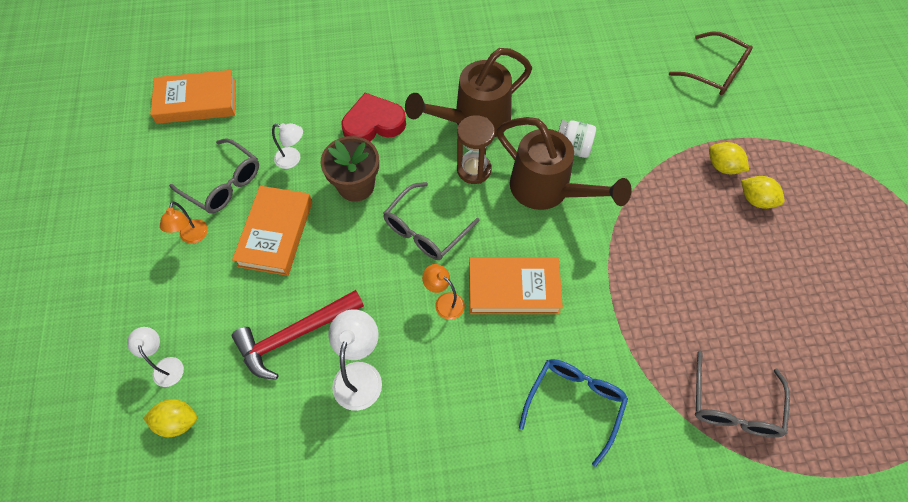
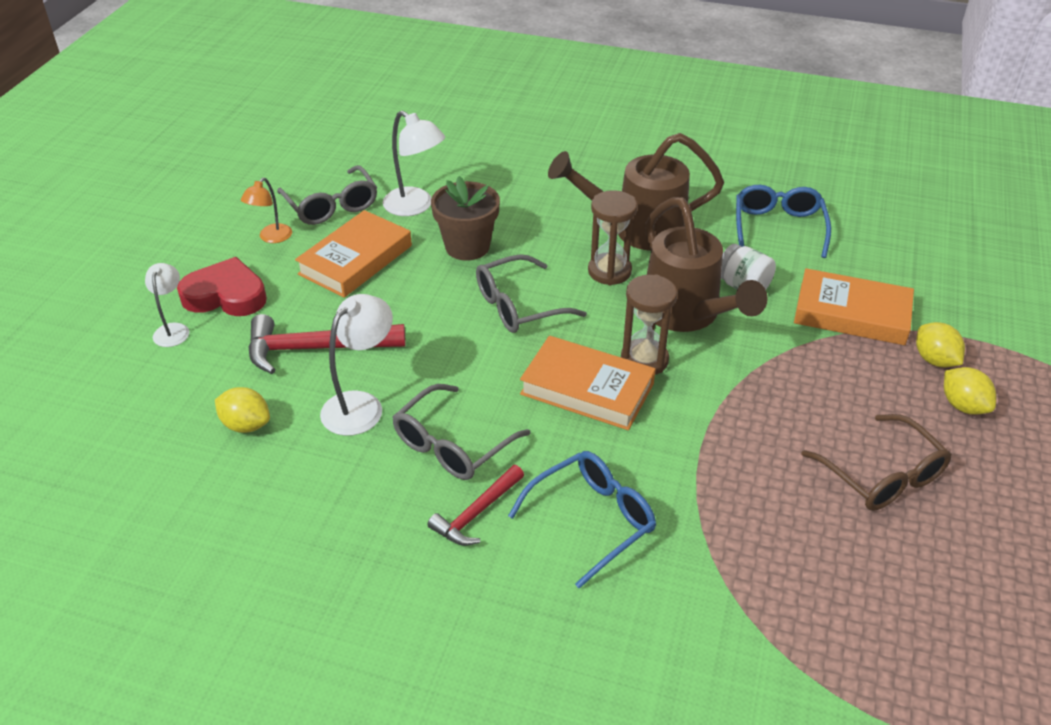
camera: 25 degrees right, 20 degrees down
(177, 422) = (150, 378): yellow lemon -> yellow lemon (246, 425)
(197, 101) = (351, 136): orange book -> orange book (851, 313)
(293, 159) = (415, 206): white lamp -> white lamp, size x1.59
(373, 123) = (521, 201): red heart -> red heart (226, 295)
(444, 302) = (498, 374): orange lamp -> none
(495, 435) = (476, 513): none -> red hammer
(539, 245) = (644, 360): none -> brown hourglass
(570, 81) = (778, 227): none -> blue glasses
(715, 72) = (979, 269): brown glasses -> brown glasses (882, 476)
(733, 406) = (803, 600): grey glasses -> grey glasses (452, 445)

